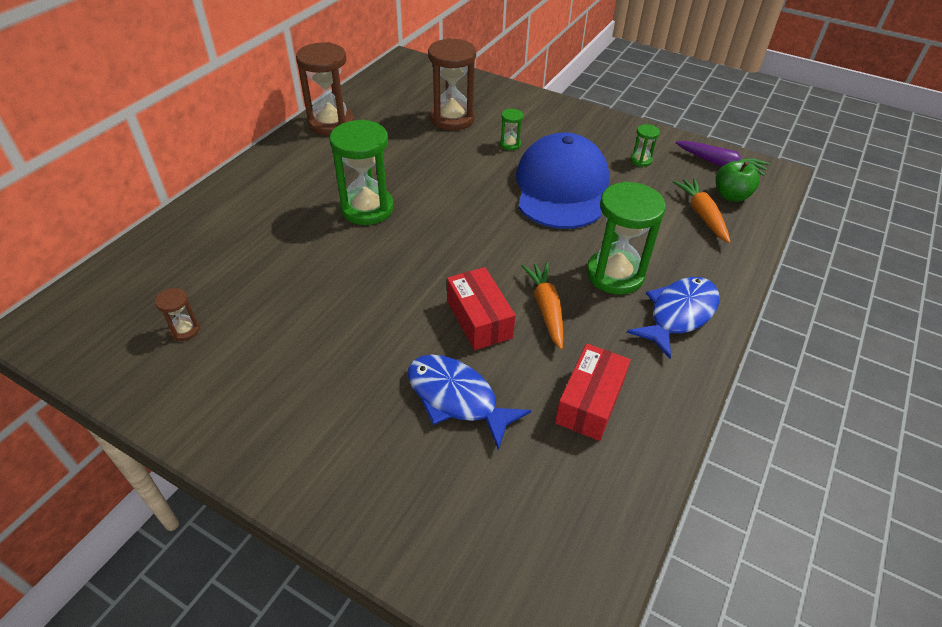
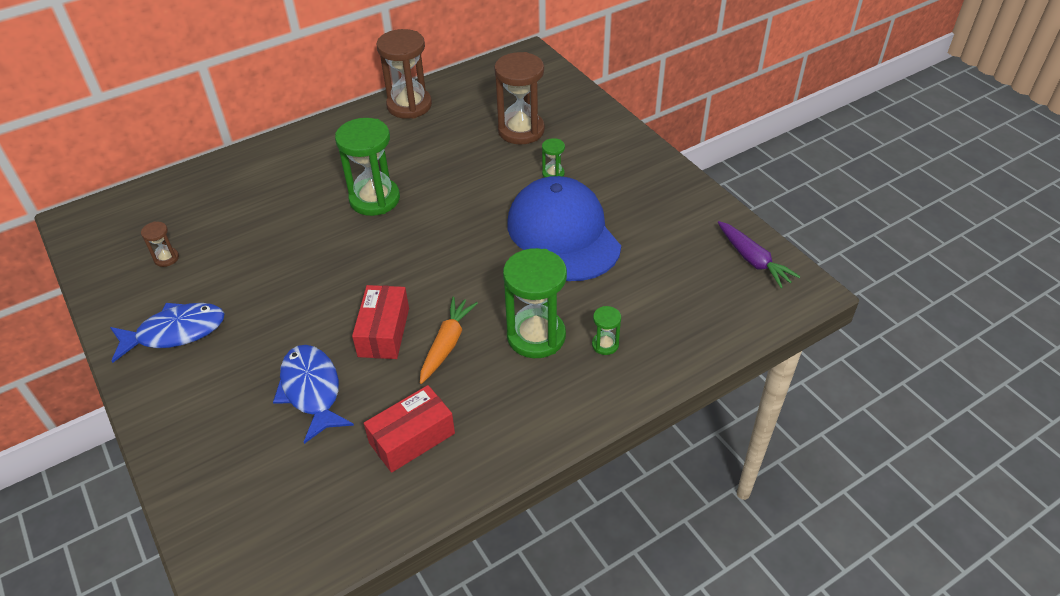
camera: 30 degrees right, 0 degrees up
(561, 188) = (563, 234): blue cap -> blue cap turned 60 degrees counterclockwise
(641, 160) = (670, 230): green hourglass -> green hourglass (605, 344)
(678, 314) = (560, 395): blue fish -> blue fish (175, 332)
(702, 215) = (678, 308): orange carrot -> none
(731, 195) = (730, 298): green apple -> none

